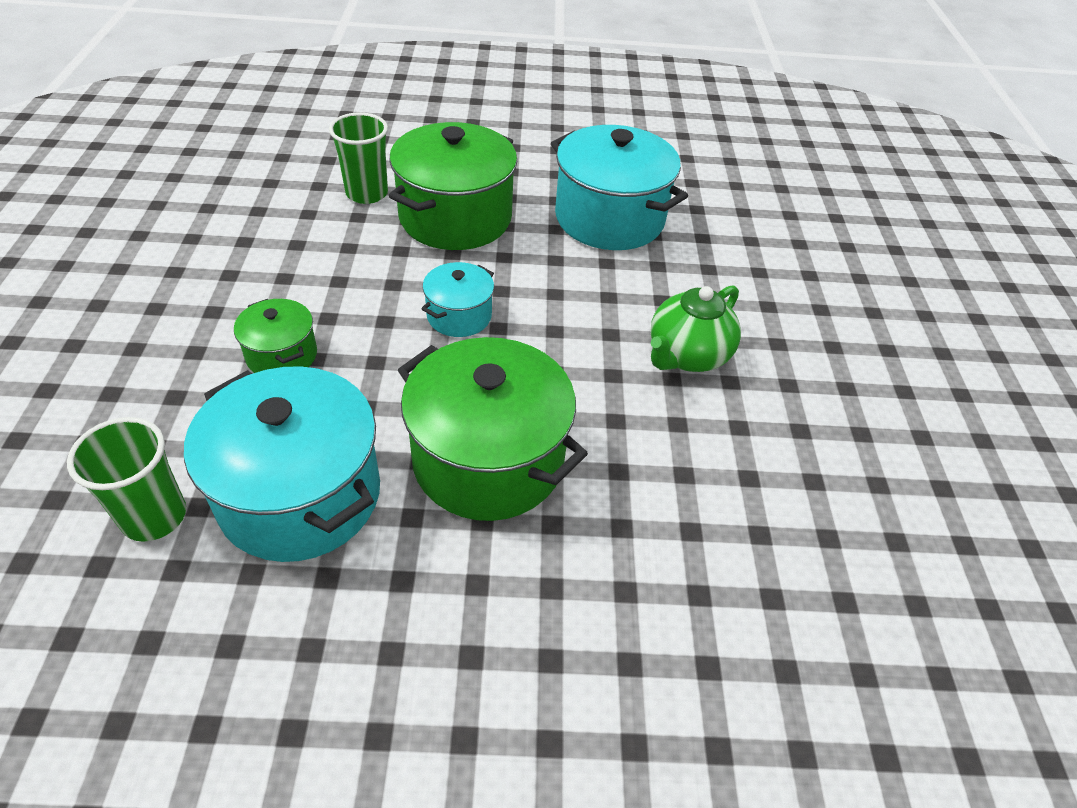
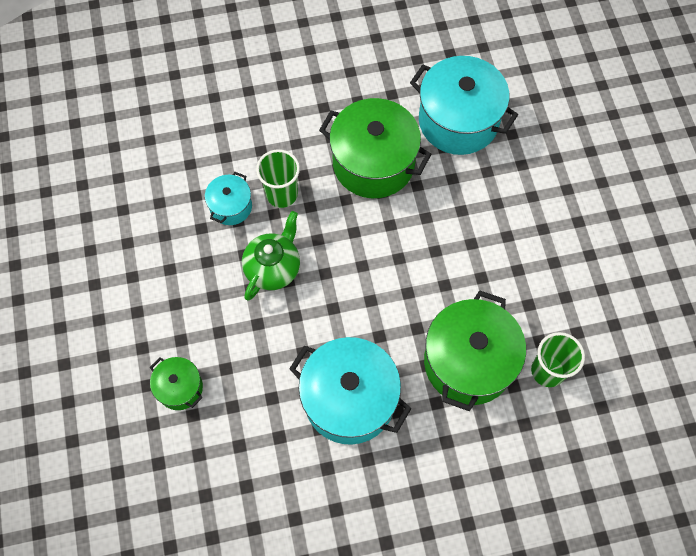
camera: 170 degrees right, 20 degrees up
(154, 516) = (518, 94): green cup -> green cup (282, 194)
(282, 355) = (517, 200): green pot -> green pot (180, 388)
(459, 316) = (427, 261): turquoise pot -> turquoise pot (231, 206)

